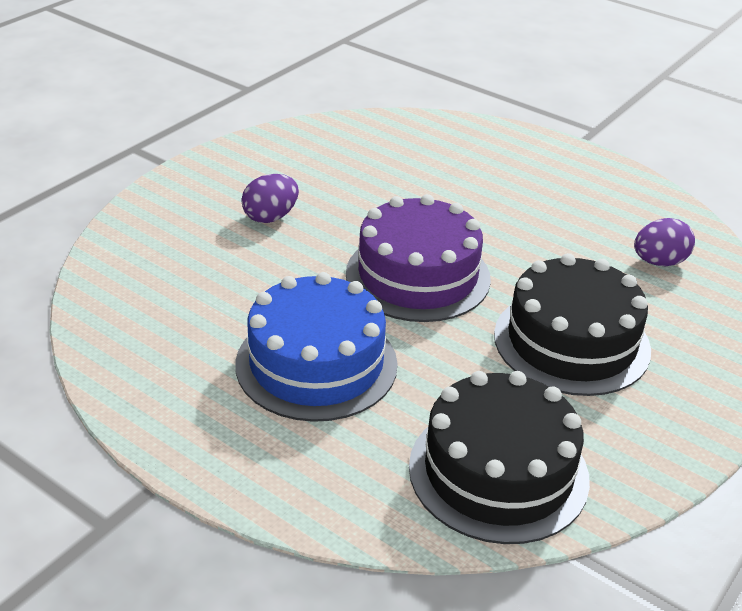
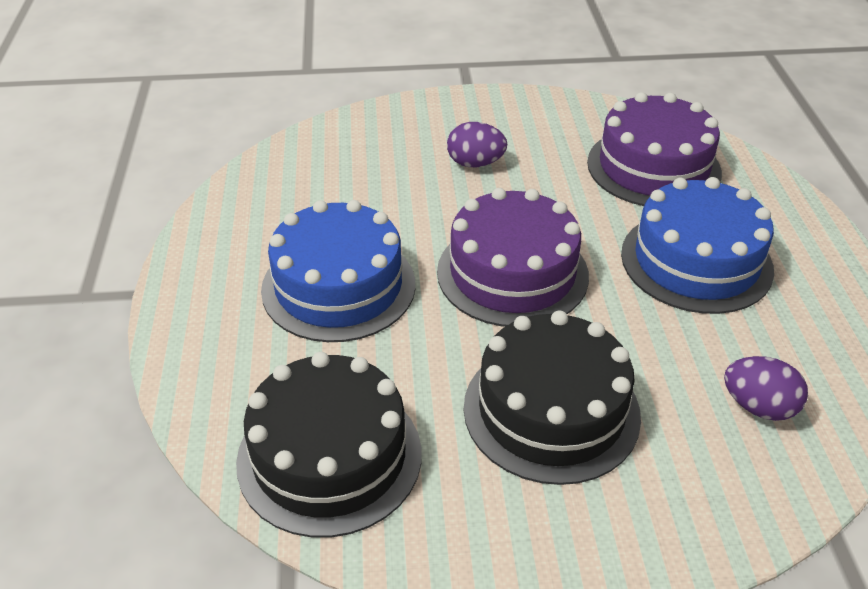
camera: 50 degrees right, 5 degrees up
(394, 154) = (653, 167): none -> purple cake
(508, 199) = (696, 261): none -> blue cake

